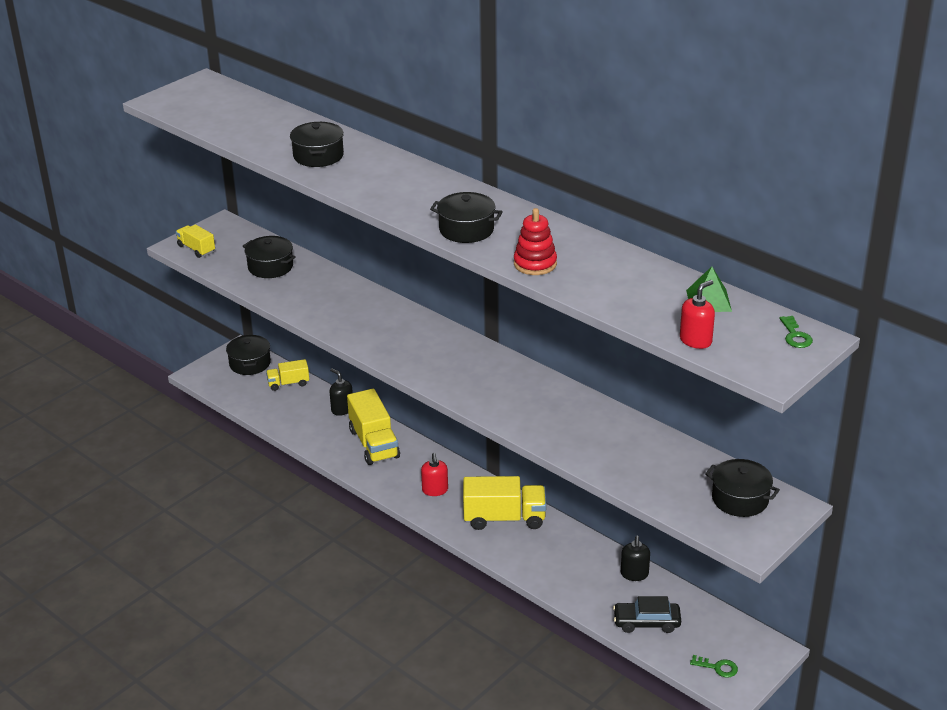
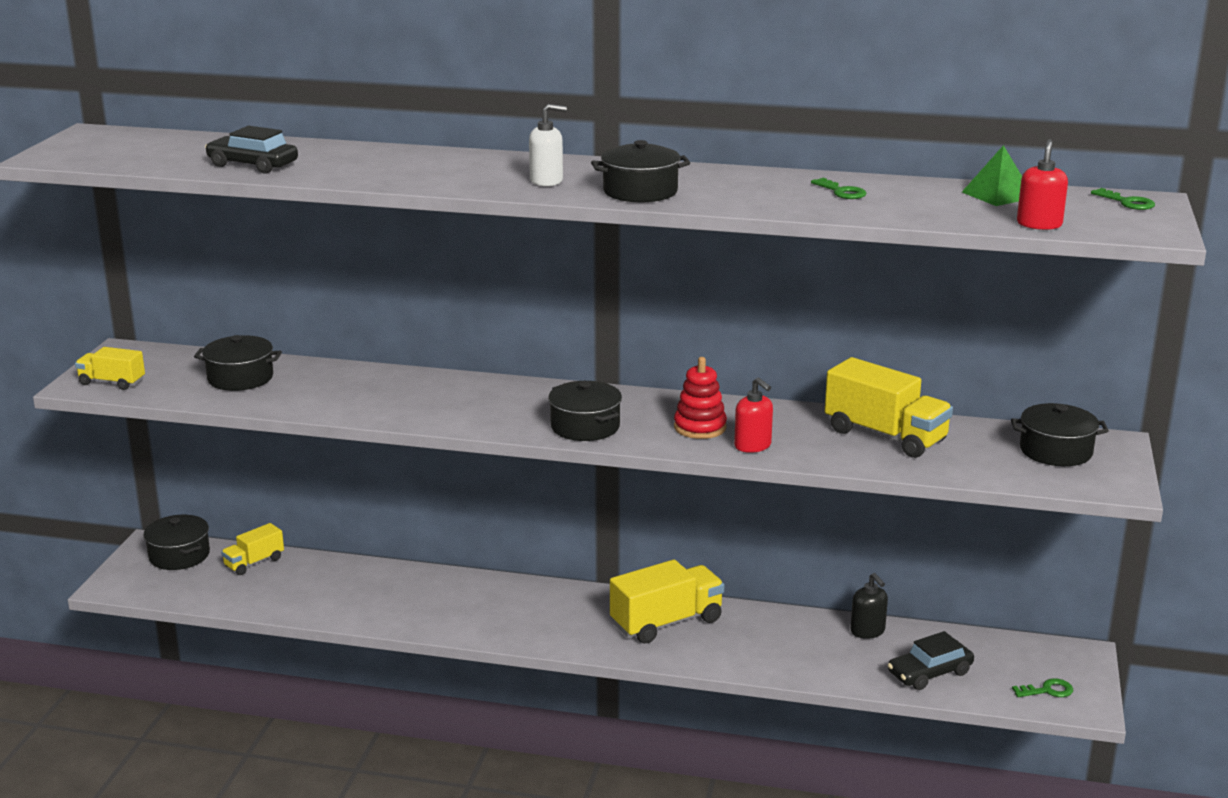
camera: 30 degrees left, 10 degrees down
(262, 139) = (253, 165): none -> black car
(318, 156) = (353, 167): black pot -> black pot (585, 427)
(342, 409) = (353, 570): black soap dispenser -> none
(374, 443) = (429, 594): yellow truck -> yellow truck (885, 436)
(420, 202) = (547, 181): none -> white soap dispenser
(435, 490) = (554, 619): red soap dispenser -> red soap dispenser (753, 446)
(535, 264) = (766, 202): red stacking toy -> red stacking toy (700, 427)
(601, 267) = (842, 192): none -> green key

